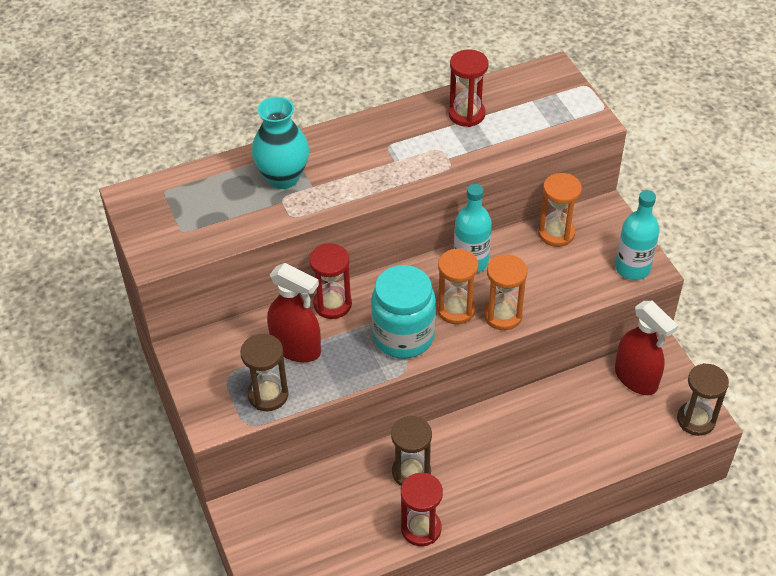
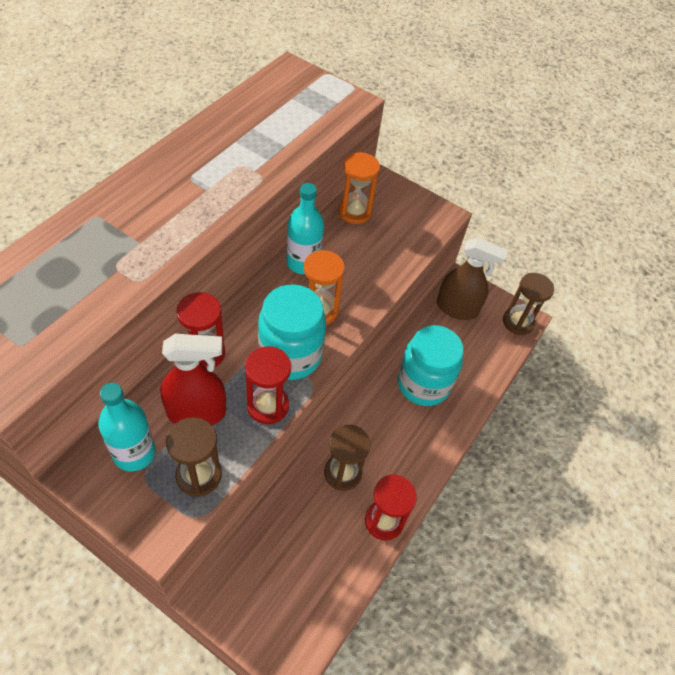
camera: 40 degrees left, 5 degrees up
(283, 177) = (102, 244): turquoise vase -> none
(466, 114) = (243, 126): red hourglass -> red hourglass (268, 406)
(503, 315) = (361, 299): orange hourglass -> none
(545, 433) = (423, 384): none -> turquoise jar
(632, 268) = (431, 219): turquoise bottle -> turquoise bottle (134, 453)
(636, 378) = (457, 308): red spray bottle -> brown spray bottle

